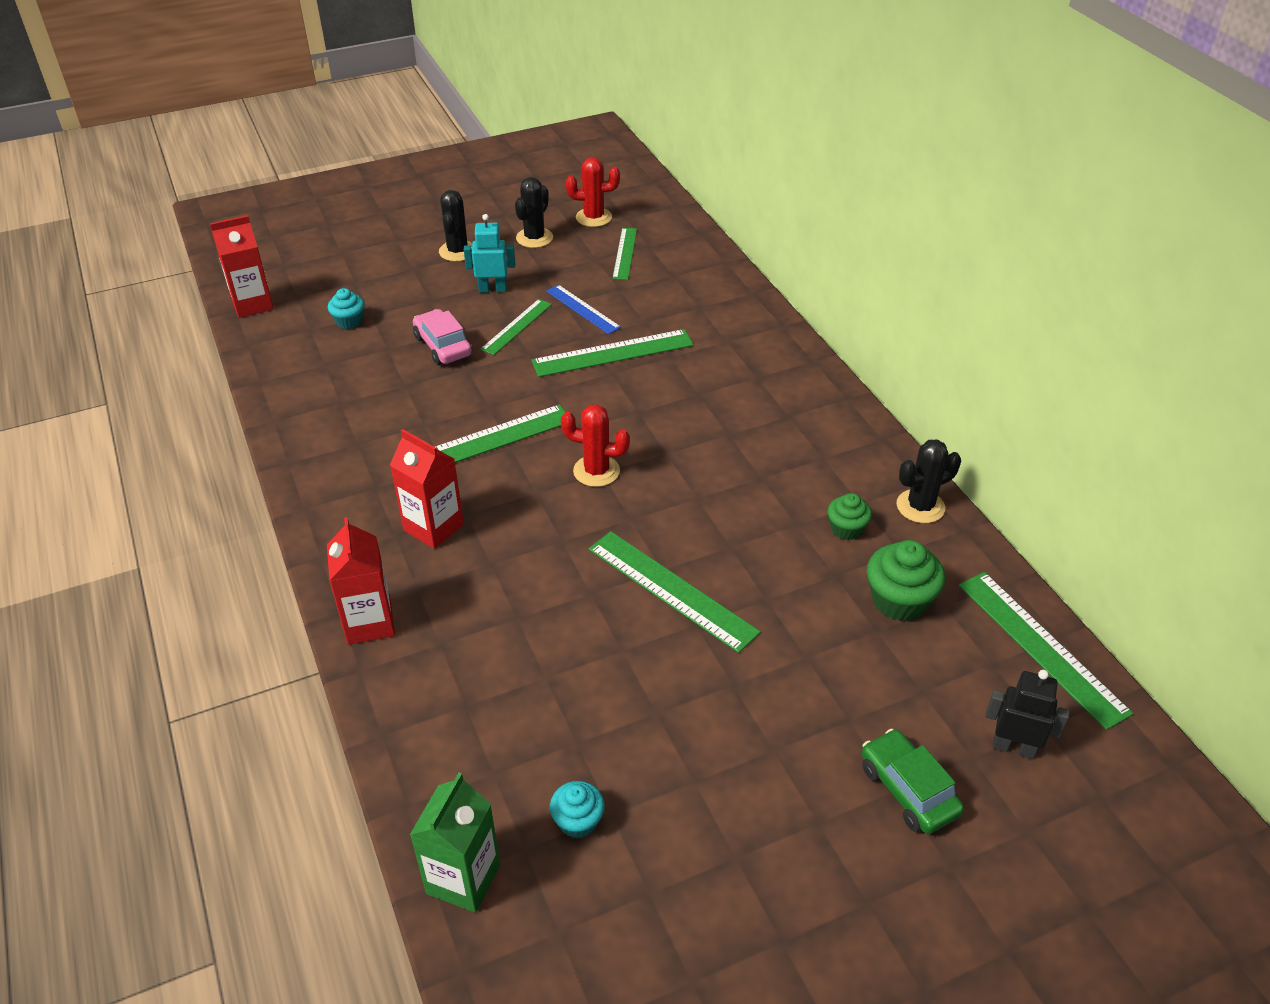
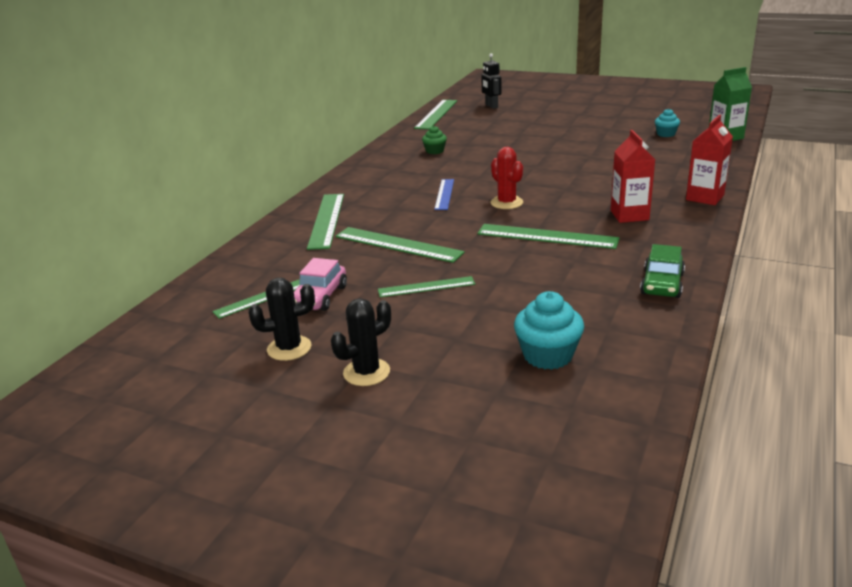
camera: 130 degrees left, 15 degrees down
(252, 304) = (627, 424): red carton -> none
(349, 321) = (548, 355): turquoise cupcake -> turquoise cupcake, size x1.64
(443, 346) = (497, 299): pink car -> pink car (320, 297)
(492, 289) = (396, 322): turquoise robot -> none
(582, 309) = (365, 276): blue ruler -> blue ruler (444, 194)
(593, 217) = (214, 340): red cactus -> none
(671, 590) = (540, 161): green ruler -> green ruler (326, 220)
(899, 600) = (458, 133): green cupcake -> none
(908, 790) = (540, 110): green car -> green car (662, 284)
(920, 506) = (393, 146): black cactus -> none

